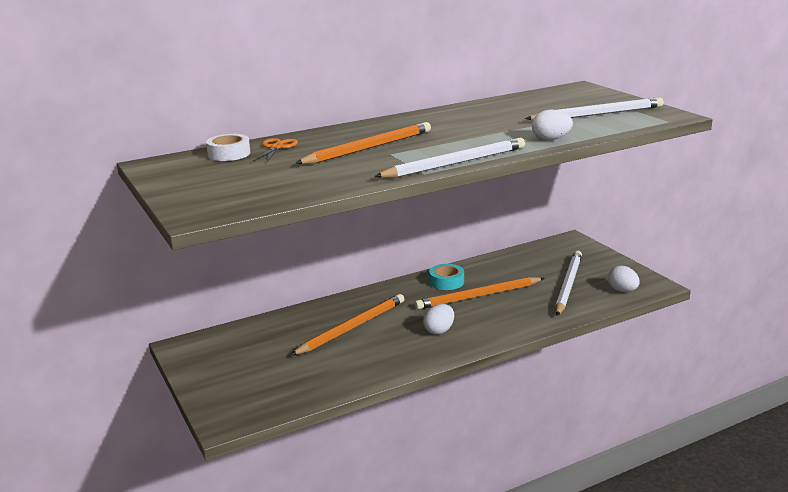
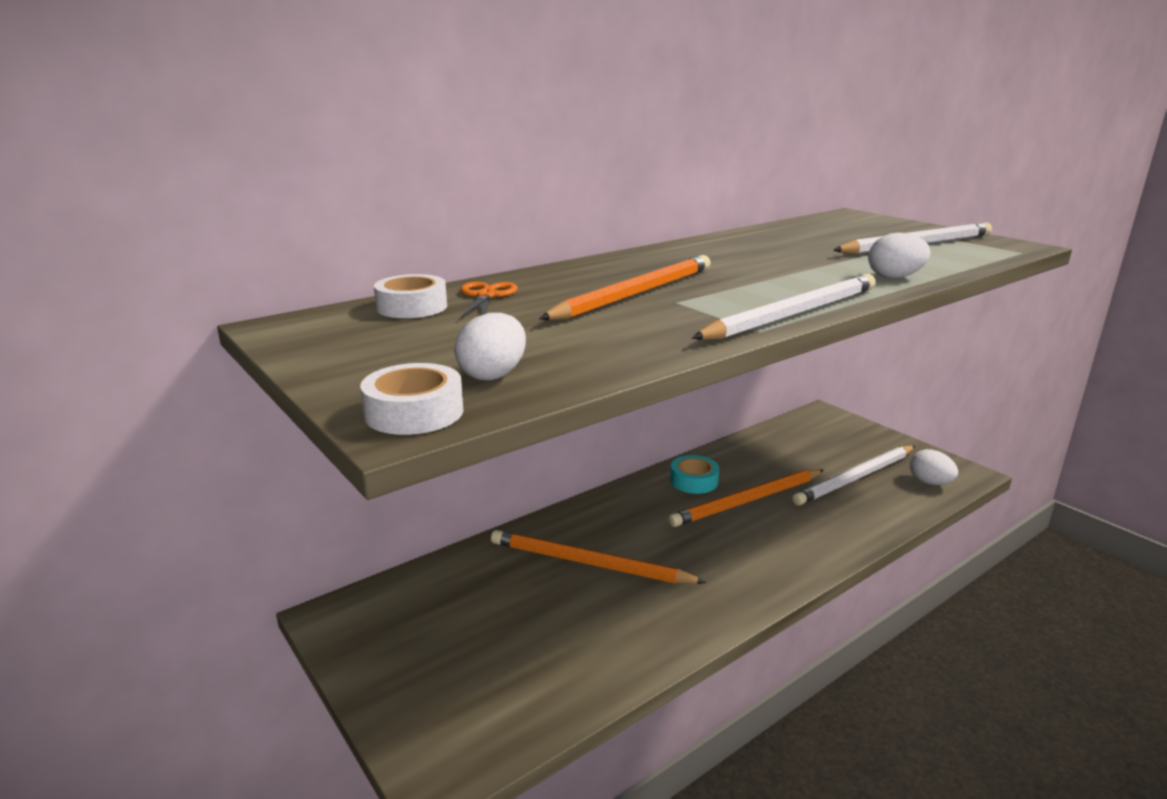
camera: 10 degrees left, 0 degrees up
(204, 211) = (414, 412): none -> white tape
(351, 327) = (590, 563): orange pencil -> orange pencil turned 105 degrees counterclockwise
(439, 331) = (719, 561): white egg -> white egg (493, 375)
(568, 285) = (856, 478): white pencil -> white pencil turned 135 degrees counterclockwise

